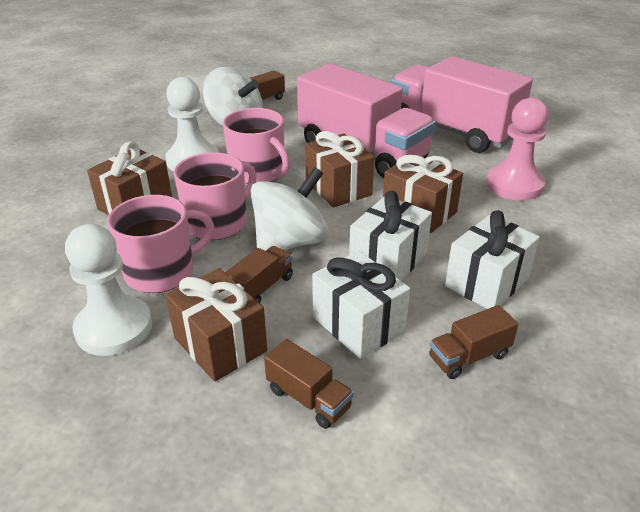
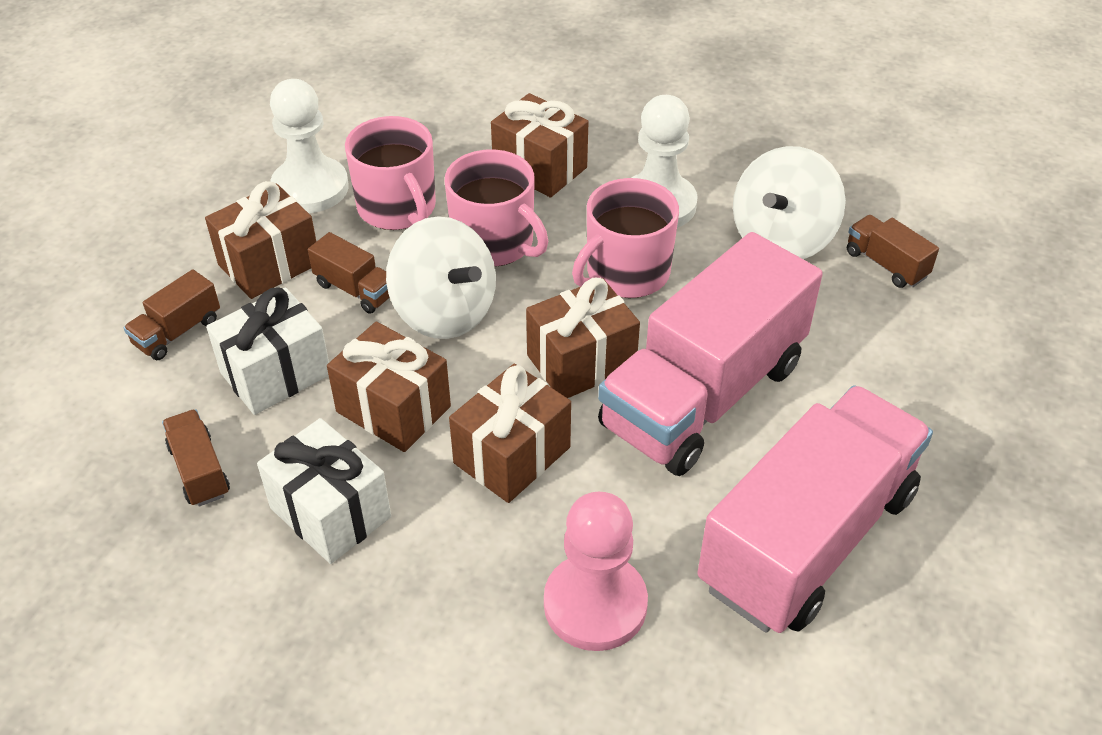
camera: 90 degrees right, 10 degrees up
(388, 260) = (393, 409): white gift -> brown gift

